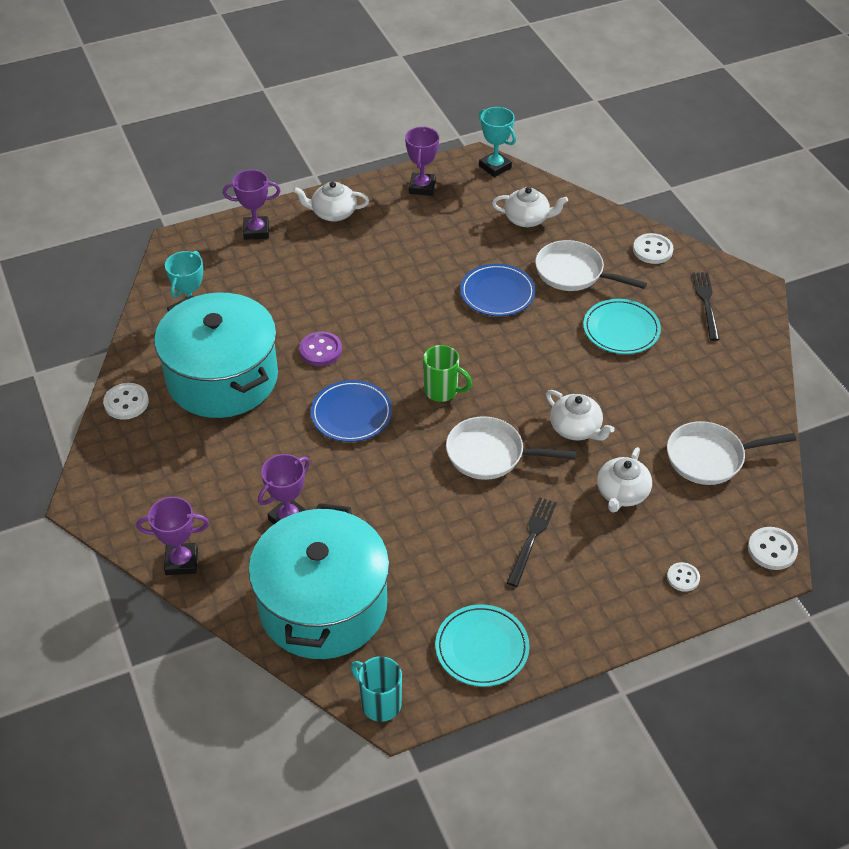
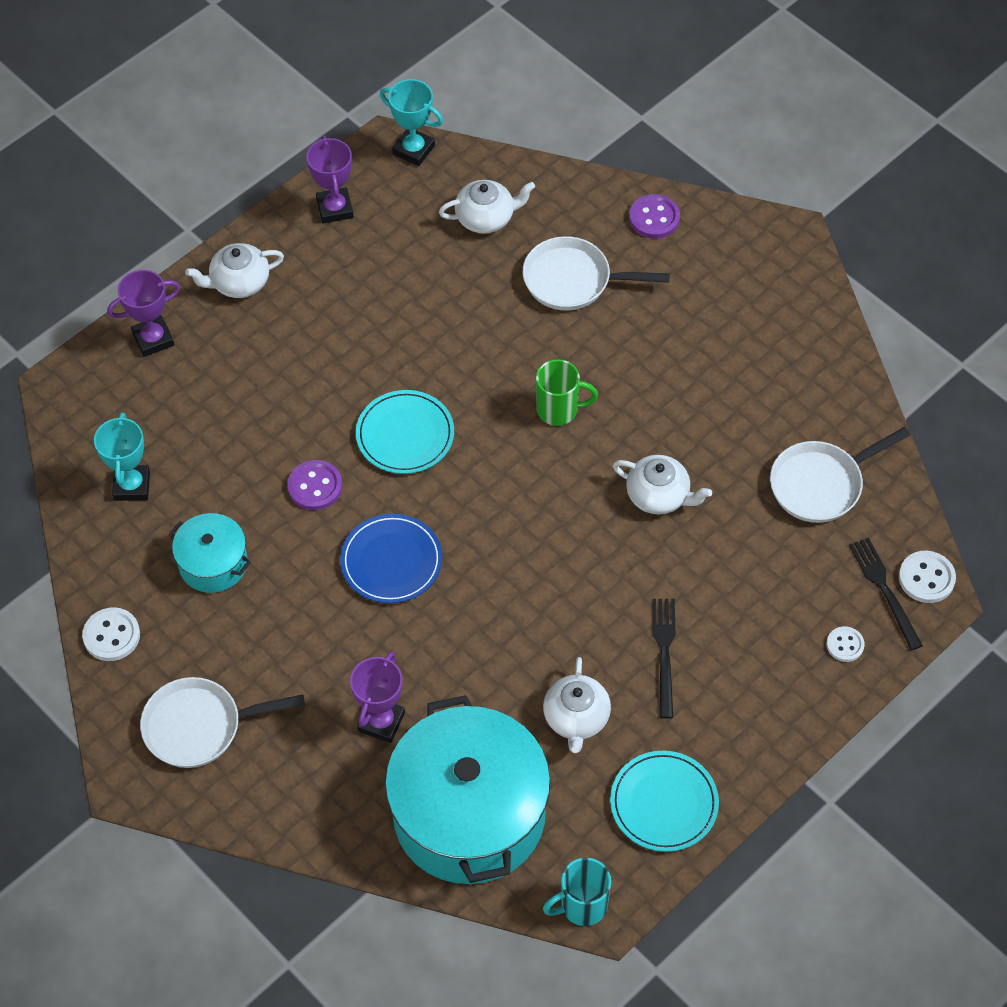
camera: 20 degrees left, 10 degrees up
(181, 562) = (283, 818): purple trophy -> none
(222, 378) = (213, 563): turquoise pot -> turquoise pot, size x0.48
(379, 703) = (582, 906): turquoise mug -> turquoise mug turned 45 degrees counterclockwise
(442, 391) = (485, 496): green mug -> green mug (559, 410)
(490, 454) = (575, 561): white pan -> white pan (199, 726)
(497, 293) = (493, 338): blue plate -> none
(621, 329) = (659, 343): turquoise plate -> turquoise plate (405, 435)
(622, 493) = (741, 563): white teapot -> white teapot (576, 718)
(652, 250) = (654, 218): white button -> purple button
(706, 303) = (744, 275): black fork -> black fork (884, 590)

